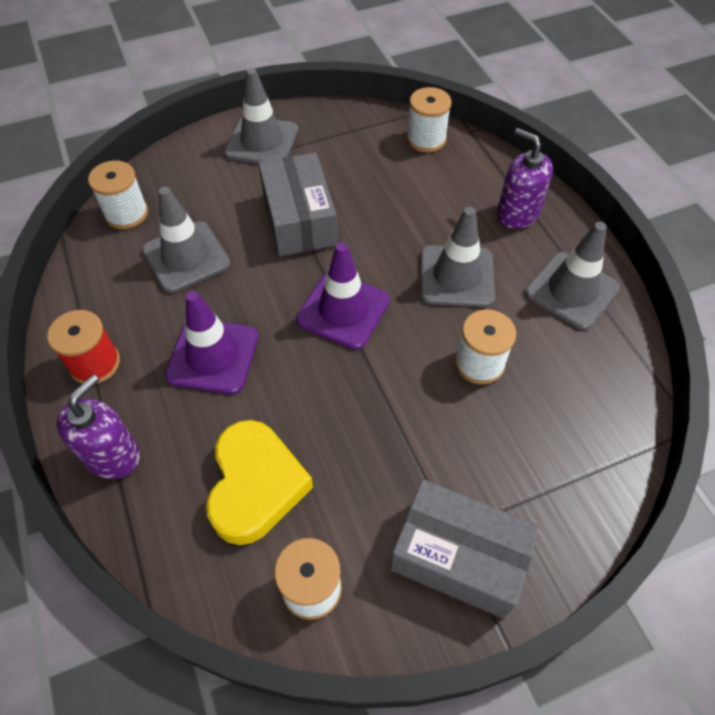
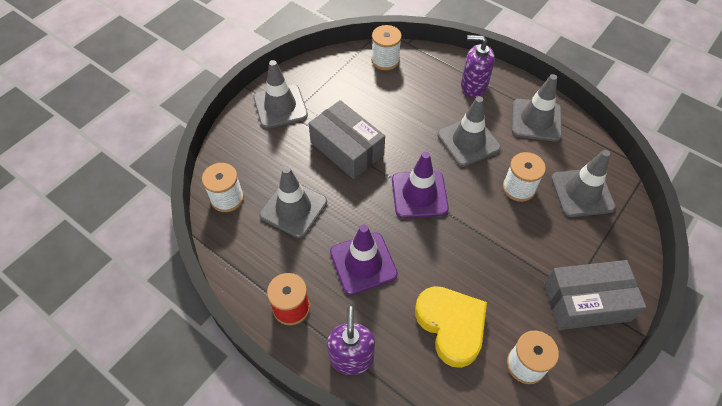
camera: 30 degrees left, 0 degrees up
(566, 412) = (582, 192): none -> grey traffic cone

